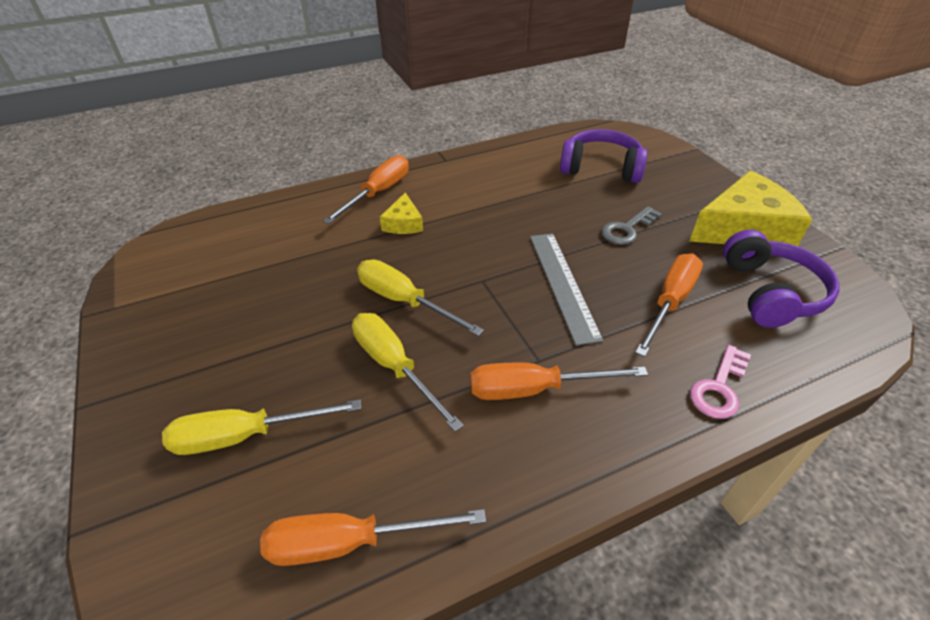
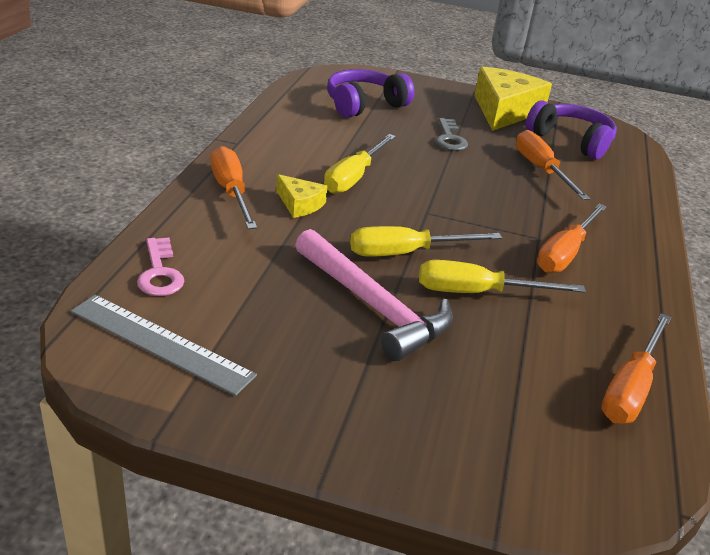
camera: 55 degrees left, 10 degrees down
(246, 435) = (476, 394): yellow screwdriver -> yellow screwdriver (354, 177)
(311, 323) = (373, 305): none -> pink hammer
(563, 284) = (475, 189): grey ruler -> grey ruler (161, 343)
(719, 388) = (628, 200): pink key -> pink key (160, 273)

